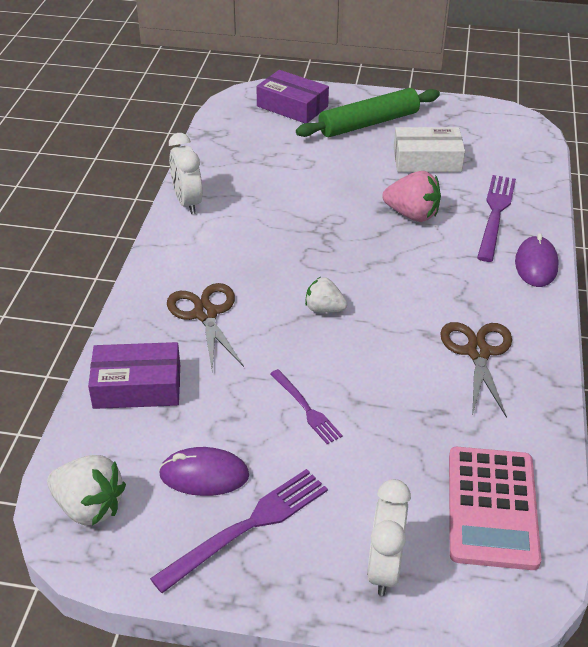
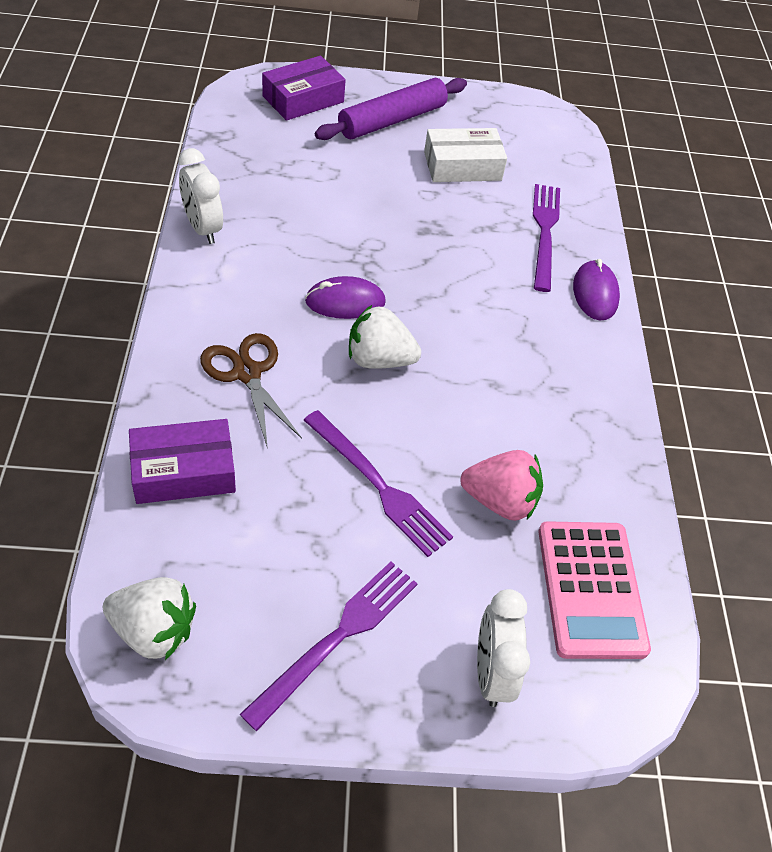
camera: 15 degrees left, 10 degrees up
(204, 475) = (279, 578): purple mouse -> purple mouse (345, 302)
(292, 106) = (303, 99): purple box -> purple box turned 60 degrees counterclockwise
(306, 408) = (378, 485): purple fork -> purple fork, size x1.65
(324, 309) = (379, 359): white strawberry -> white strawberry, size x1.55
(368, 123) = (392, 120): green rolling pin -> purple rolling pin
(412, 215) = (456, 236): pink strawberry -> pink strawberry (500, 501)
(478, 352) = (550, 404): brown scissors -> none

